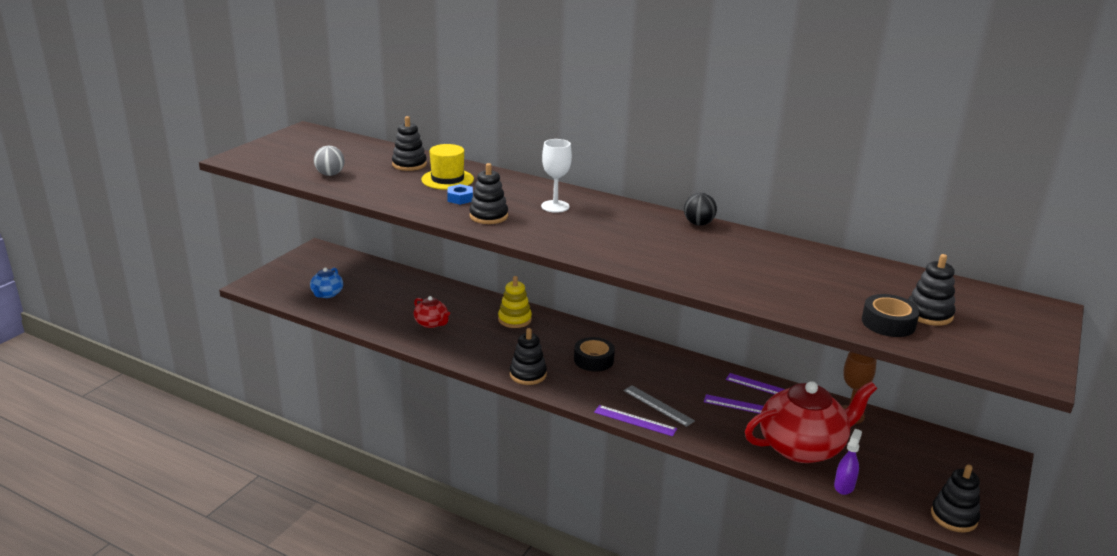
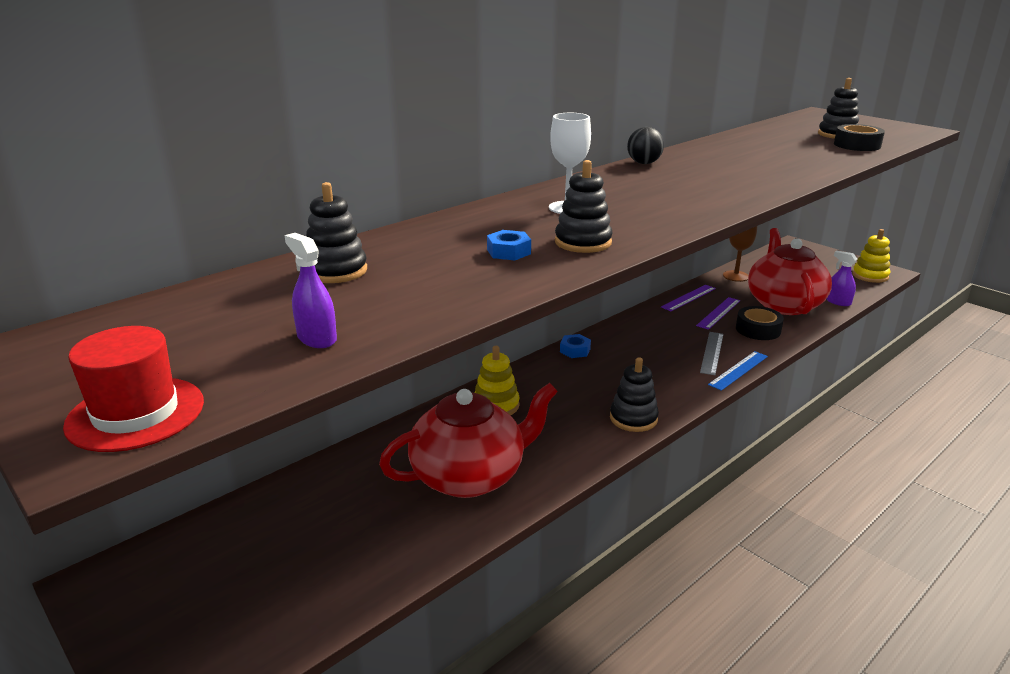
camera: 70 degrees left, 0 degrees up
(260, 159) = (136, 413): none -> red hat
(327, 294) = (296, 585): blue teapot -> none
(330, 174) = (317, 338): grey ball -> purple spray bottle
(431, 323) = (470, 476): red teapot -> red teapot, size x2.12
(447, 179) = (426, 252): yellow hat -> none
(593, 360) = (613, 370): black tape -> black tape (758, 329)
(614, 340) = (575, 350): none -> blue nut
(635, 420) = (738, 370): purple ruler -> blue ruler
(658, 405) = (712, 353): grey ruler -> grey ruler turned 45 degrees counterclockwise
(954, 517) = (870, 276): black stacking toy -> yellow stacking toy

